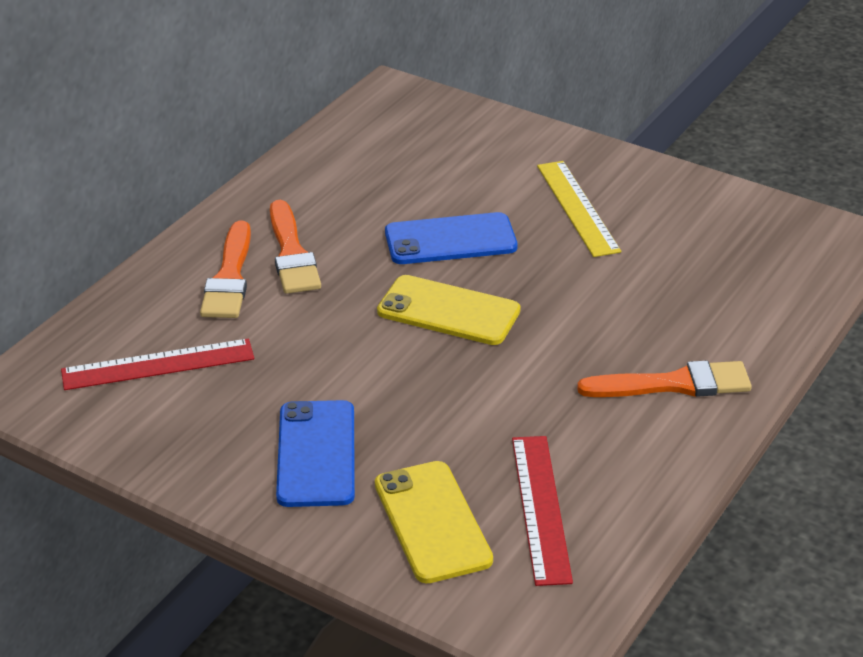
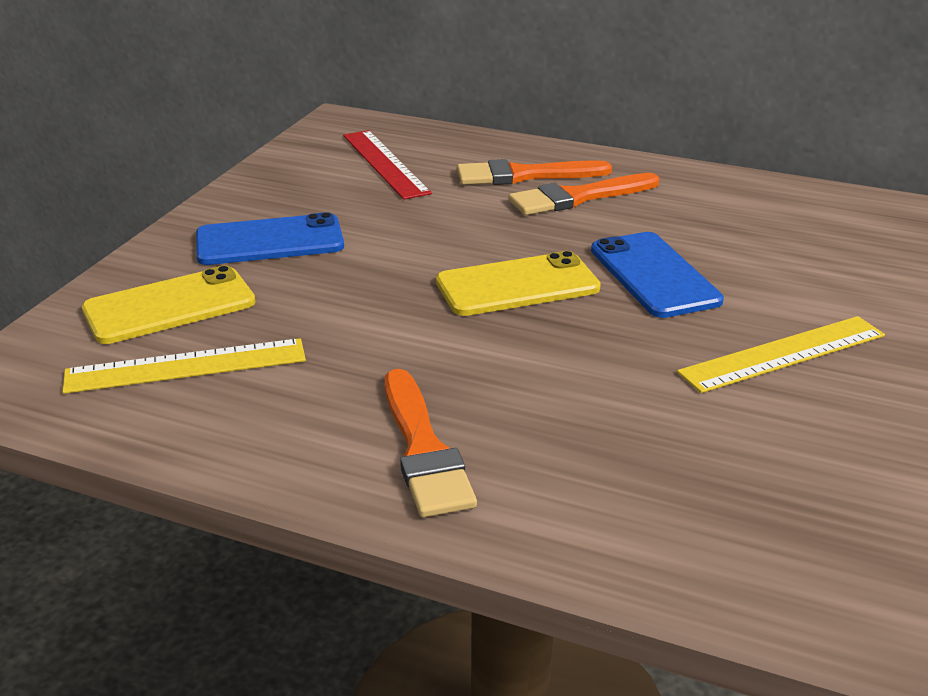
camera: 80 degrees right, 5 degrees down
(448, 311) = (517, 285): yellow phone -> yellow phone turned 60 degrees clockwise
(541, 508) = (186, 366): red ruler -> yellow ruler

